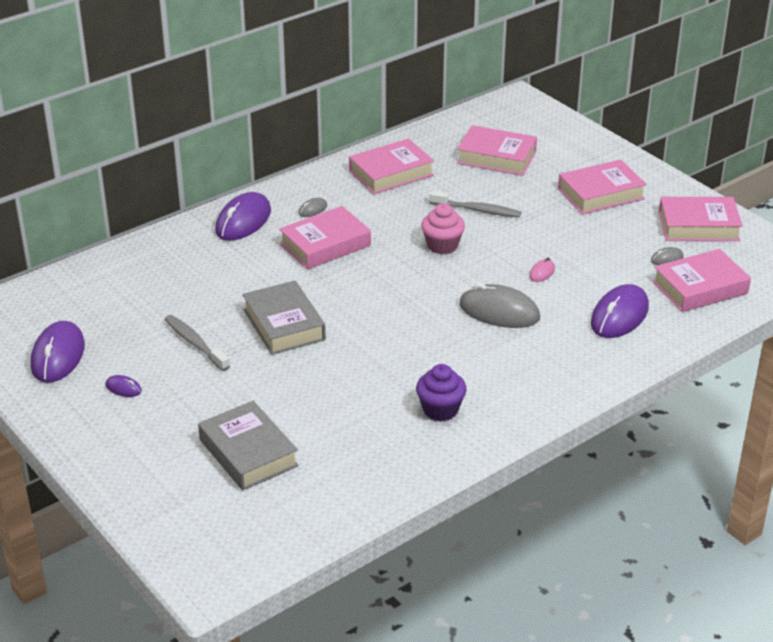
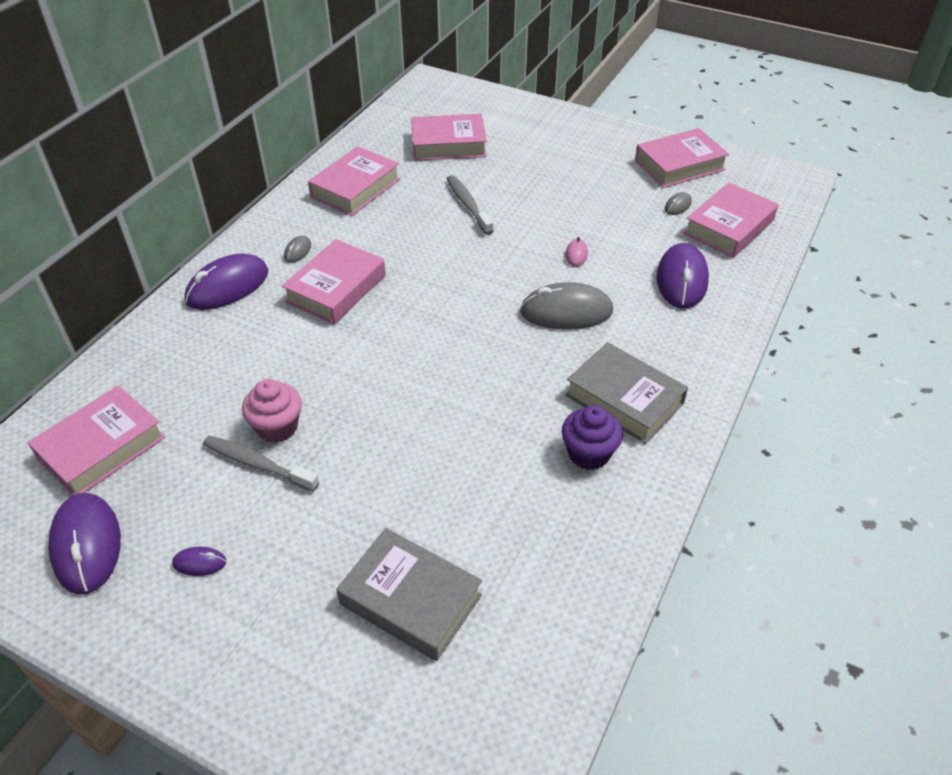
camera: 25 degrees left, 10 degrees up
(243, 221) = (227, 287): purple mouse -> purple mouse turned 45 degrees clockwise
(284, 325) = (349, 403): grey book -> grey book (624, 399)
(442, 245) = (459, 253): pink cupcake -> pink cupcake (277, 427)
(477, 210) = (468, 205): grey toothbrush -> grey toothbrush turned 105 degrees counterclockwise
(600, 194) = (570, 156): pink book -> pink book (102, 447)

